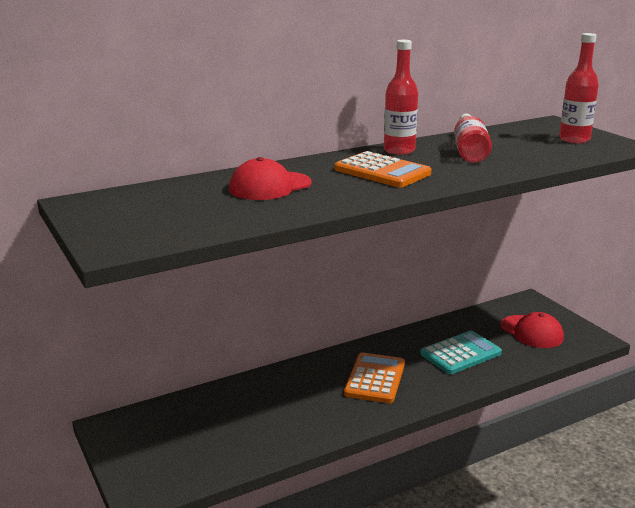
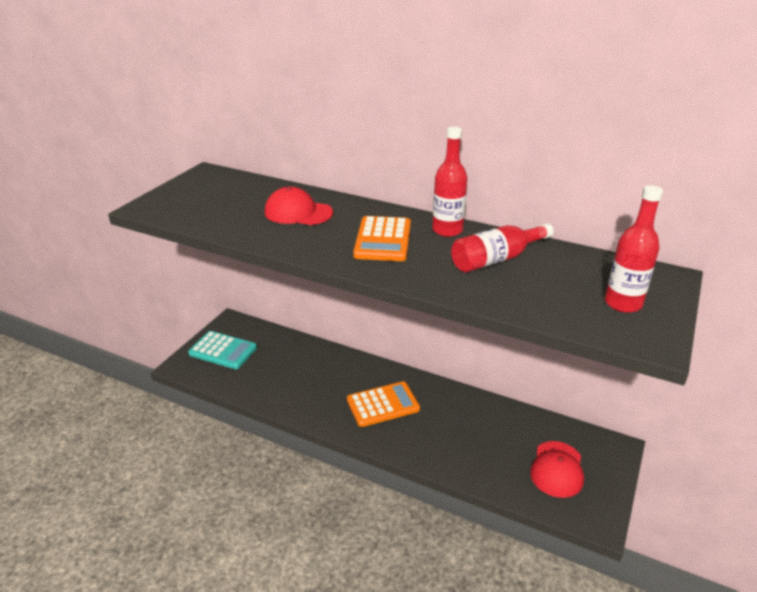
camera: 55 degrees right, 10 degrees up
(460, 353) = (468, 436): turquoise calculator -> turquoise calculator (223, 351)

